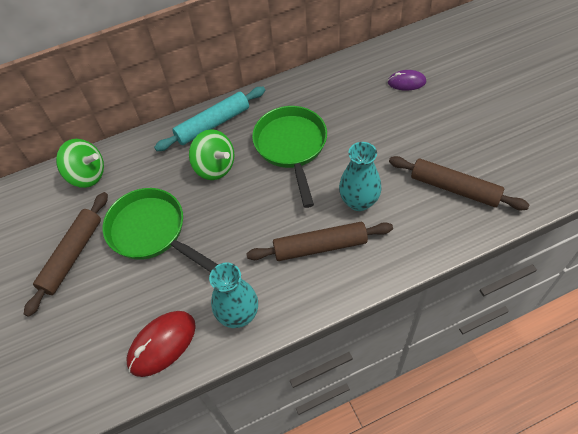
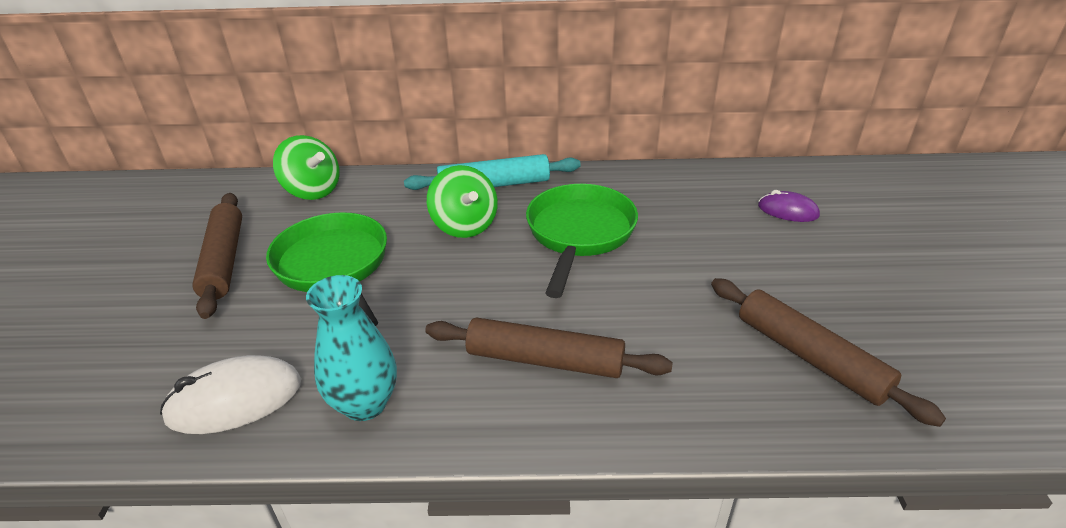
camera: 20 degrees right, 20 degrees down
(72, 256) = (224, 260): brown rolling pin -> brown rolling pin turned 60 degrees counterclockwise
(162, 344) = (235, 400): red mouse -> white mouse
(359, 201) = (639, 324): turquoise vase -> none

